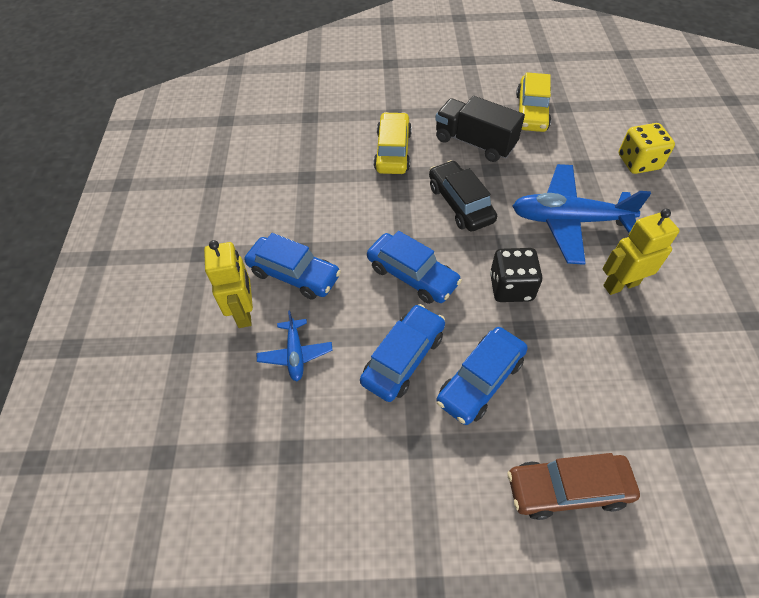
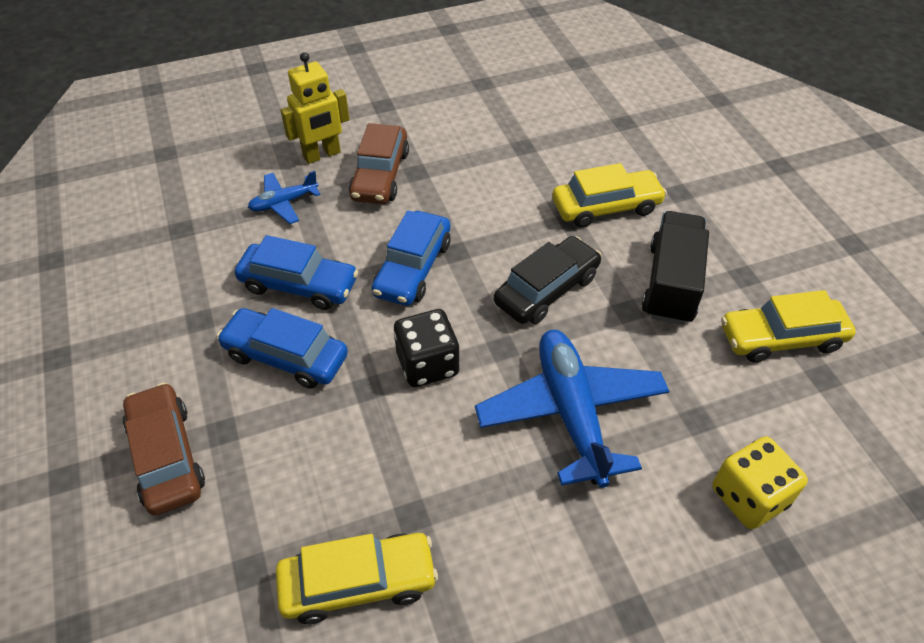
camera: 70 degrees right, 5 degrees down
(294, 274) = (380, 175): blue car -> brown car
(620, 285) = (475, 488): yellow robot -> none
(688, 367) = (358, 583): none -> yellow car

